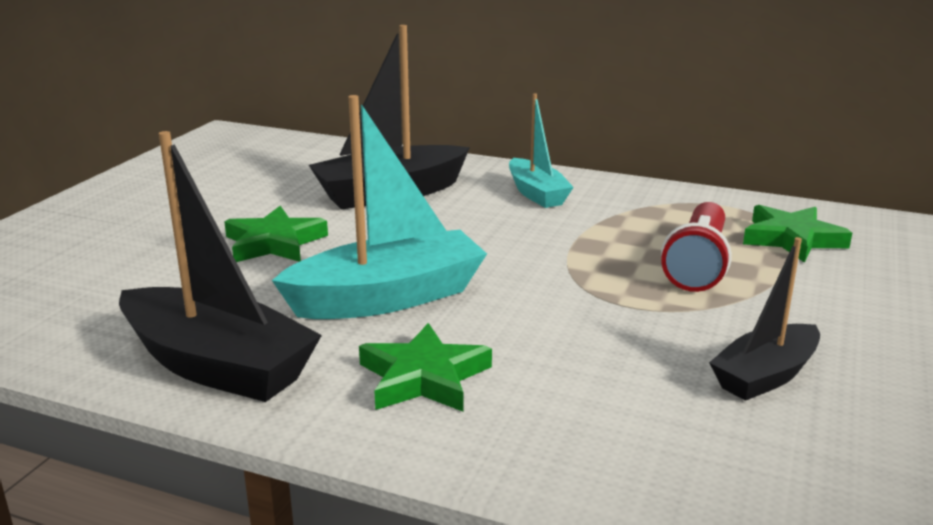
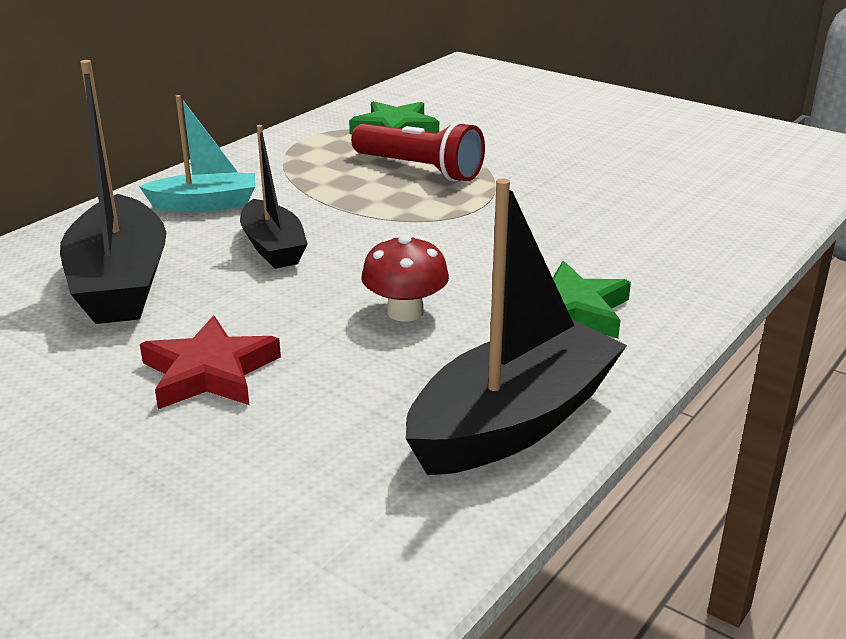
camera: 75 degrees left, 5 degrees up
(274, 243) = (209, 372): green star -> red star
(388, 298) = (405, 312): turquoise boat -> red mushroom
(765, 376) = (603, 185): black boat -> black boat (273, 247)

